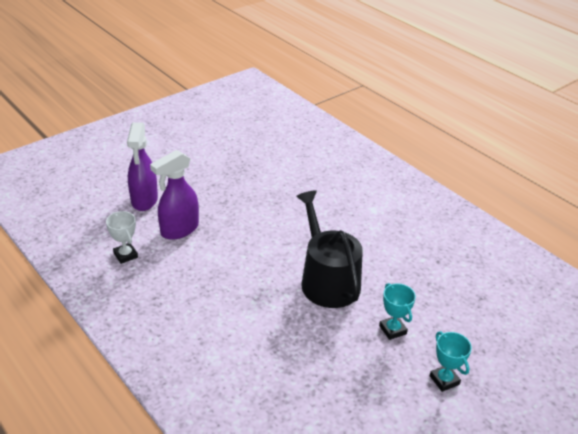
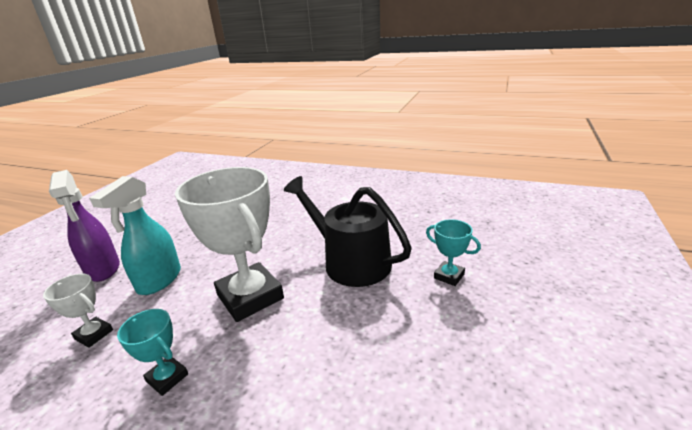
camera: 25 degrees left, 10 degrees down
(179, 230) = (159, 281): purple spray bottle -> turquoise spray bottle
(235, 274) = (250, 297): none -> white trophy
(444, 380) = (540, 297): turquoise trophy -> turquoise trophy (167, 378)

